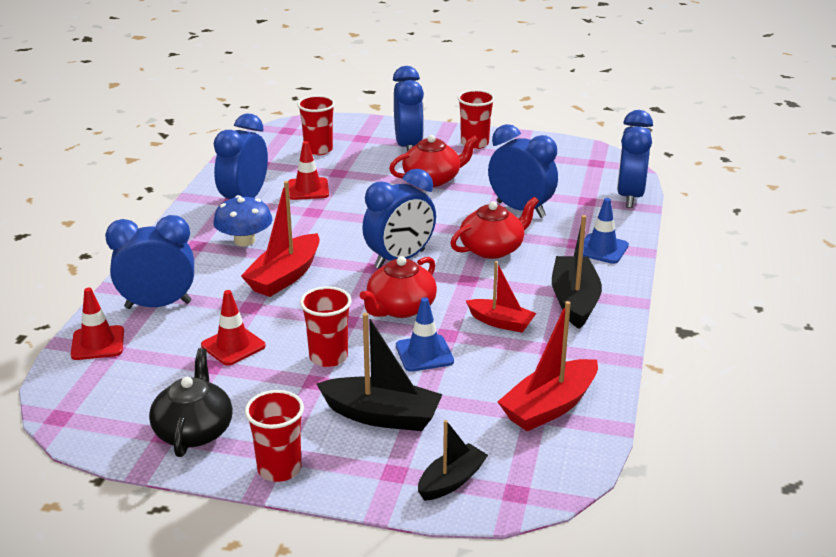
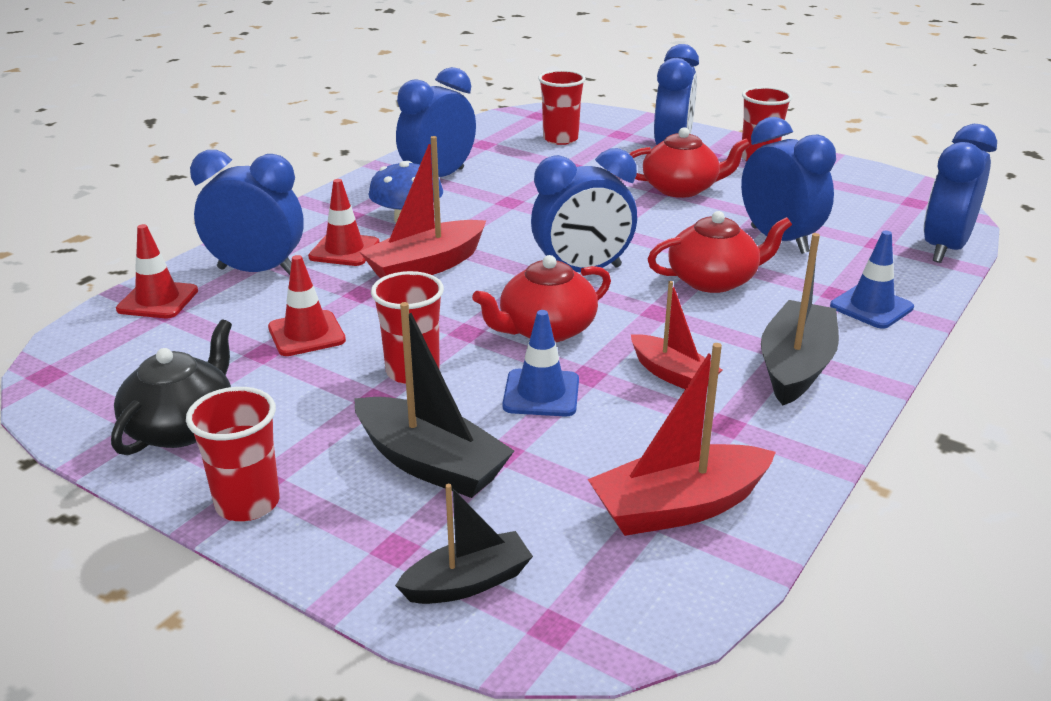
camera: 20 degrees right, 0 degrees up
(308, 189) = (520, 177): red traffic cone -> red traffic cone (344, 250)

